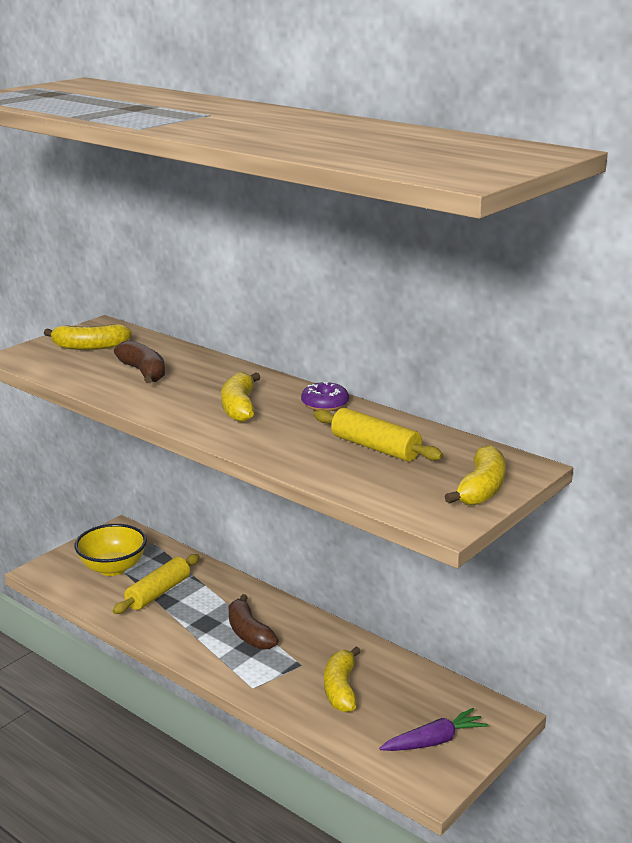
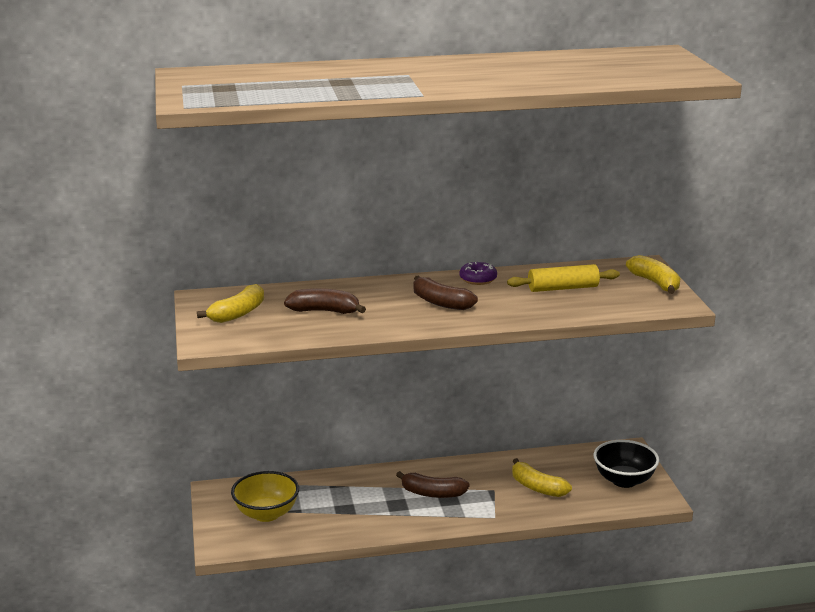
camera: 50 degrees left, 0 degrees up
(158, 593) = (330, 508): yellow rolling pin -> none
(239, 407) = (441, 303): yellow banana -> brown banana
(434, 741) = (624, 480): purple carrot -> black bowl

